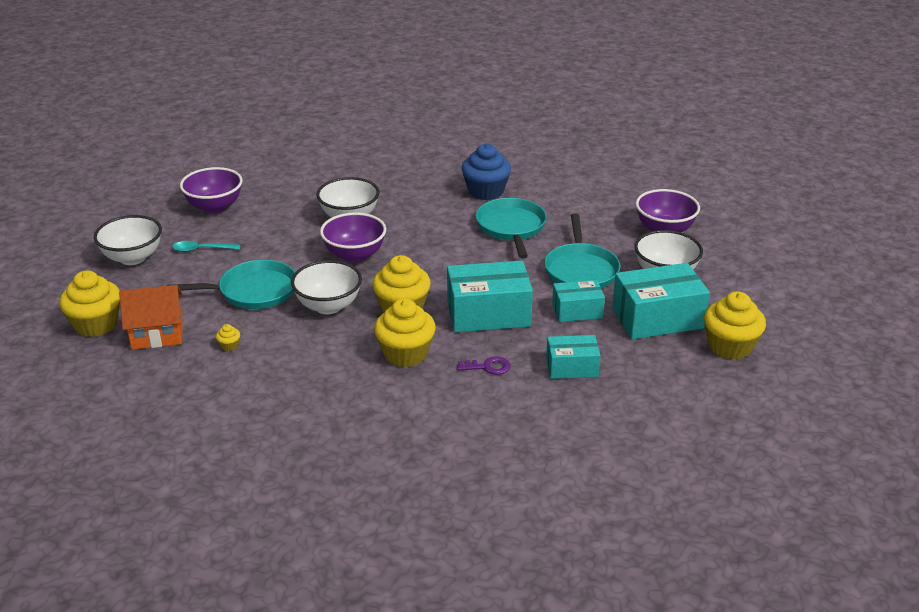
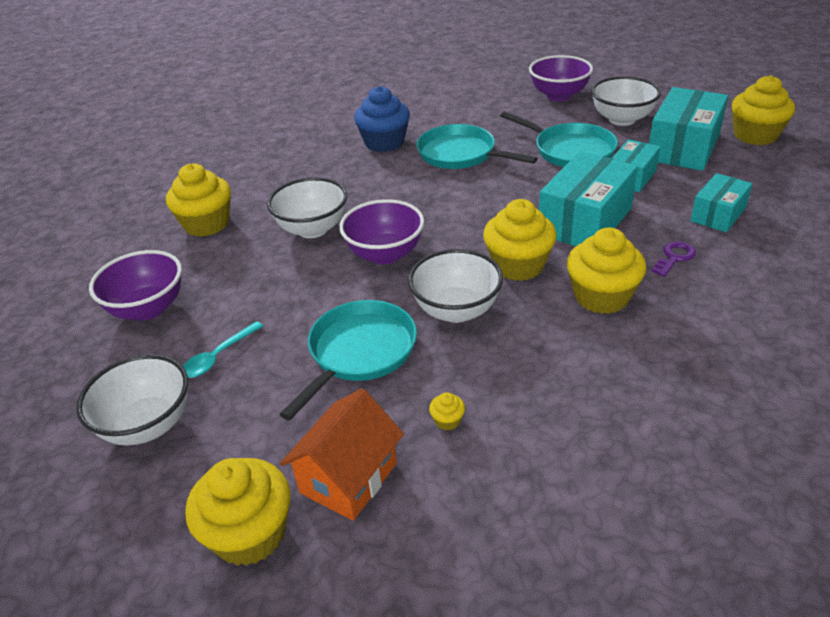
camera: 45 degrees left, 5 degrees up
(310, 180) = (206, 224): none -> yellow cupcake

